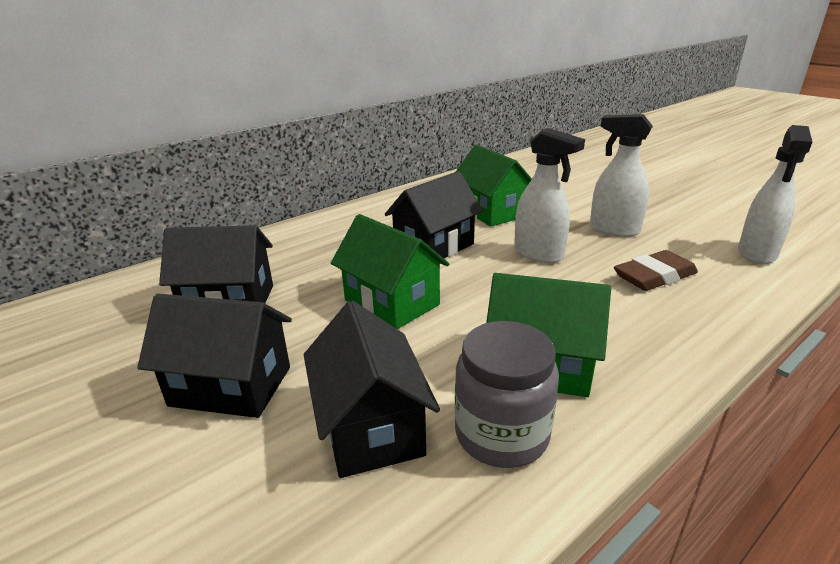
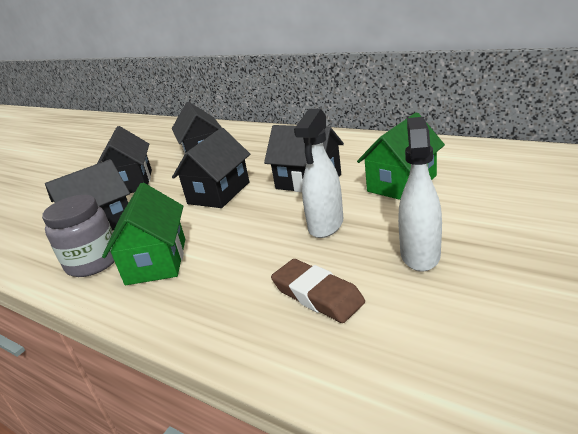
camera: 75 degrees right, 0 degrees up
(392, 302) = (219, 193): green house -> black house
(757, 253) = (440, 377): white spray bottle -> none

